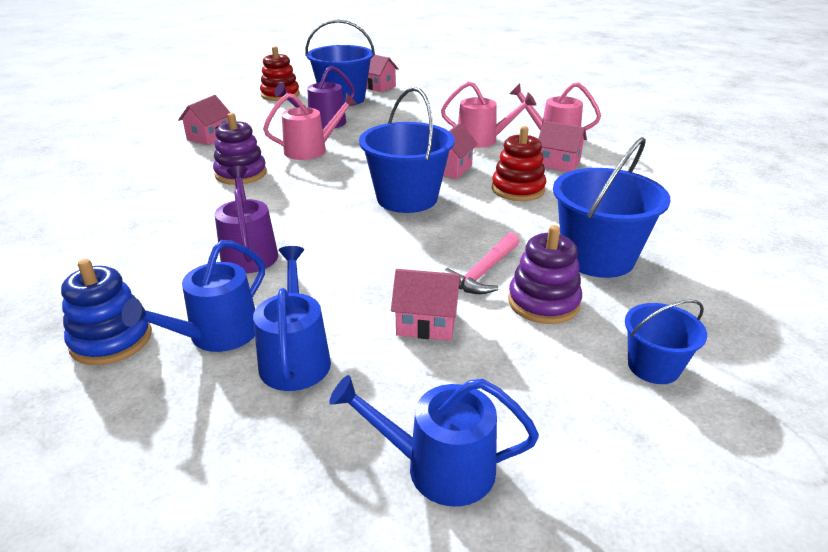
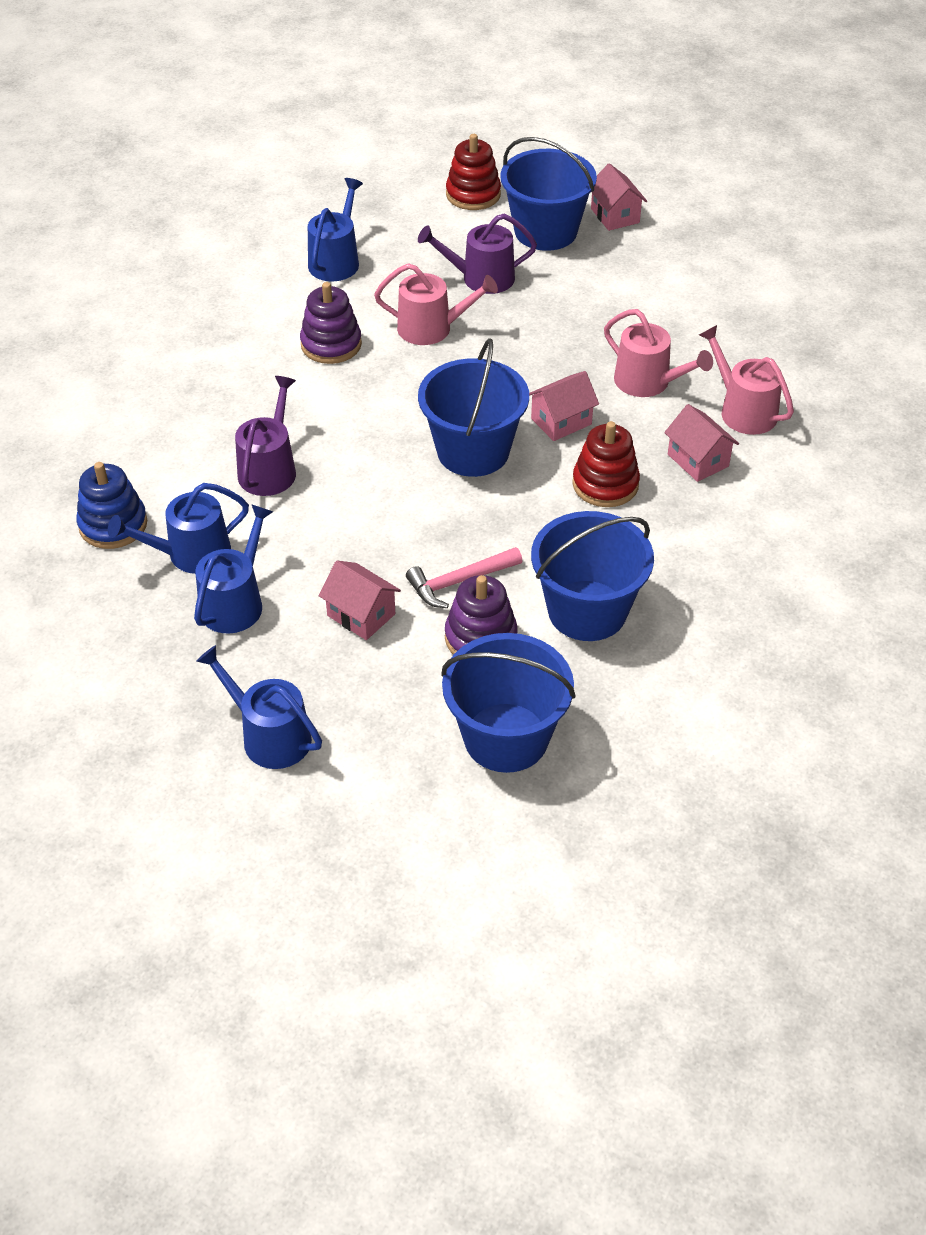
camera: 30 degrees right, 15 degrees up
(209, 137) = (336, 261): pink house -> blue watering can
(653, 366) = (506, 737): blue bucket -> blue bucket, size x1.80

